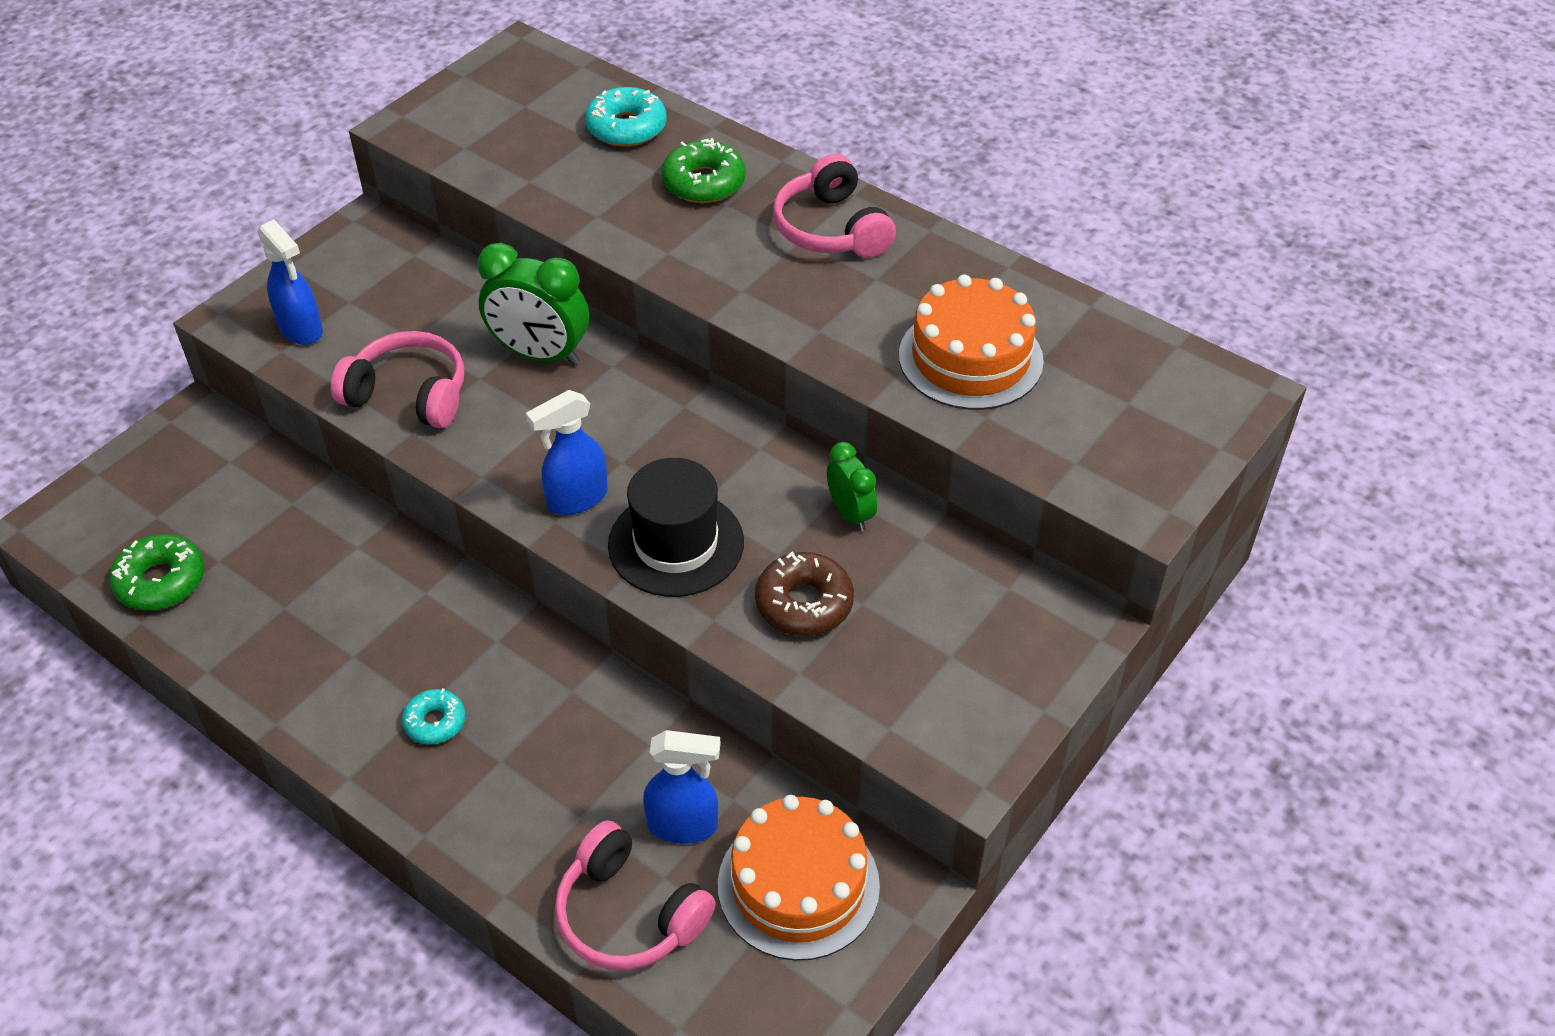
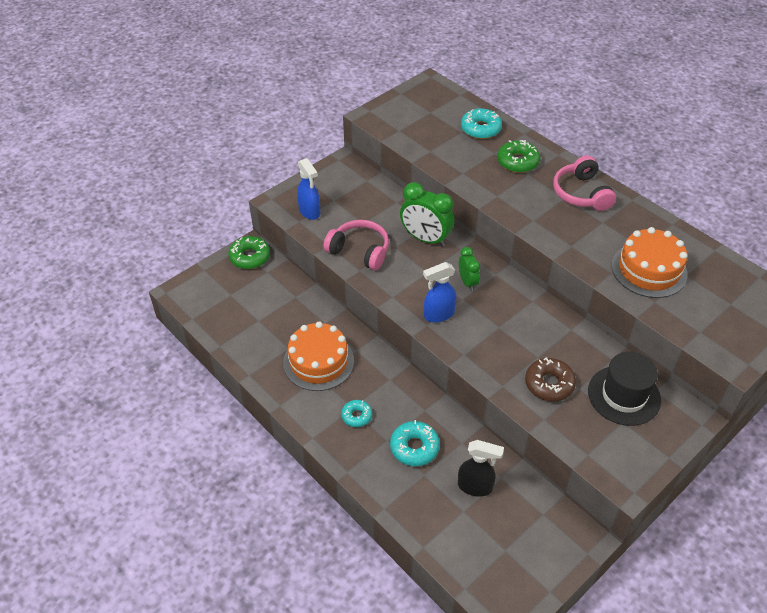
camera: 10 degrees right, 0 degrees up
(161, 581) = (230, 327): green donut -> green donut (250, 257)
(556, 767) = (414, 447): none -> turquoise donut
(629, 914) = (445, 527): pink headphones -> none
(676, 544) = (486, 344): black hat -> black hat (624, 395)
(683, 825) = (475, 486): blue spray bottle -> black spray bottle
(798, 885) = (531, 526): orange cake -> orange cake (318, 362)
(850, 514) = (576, 341): green clock -> green clock (467, 282)

